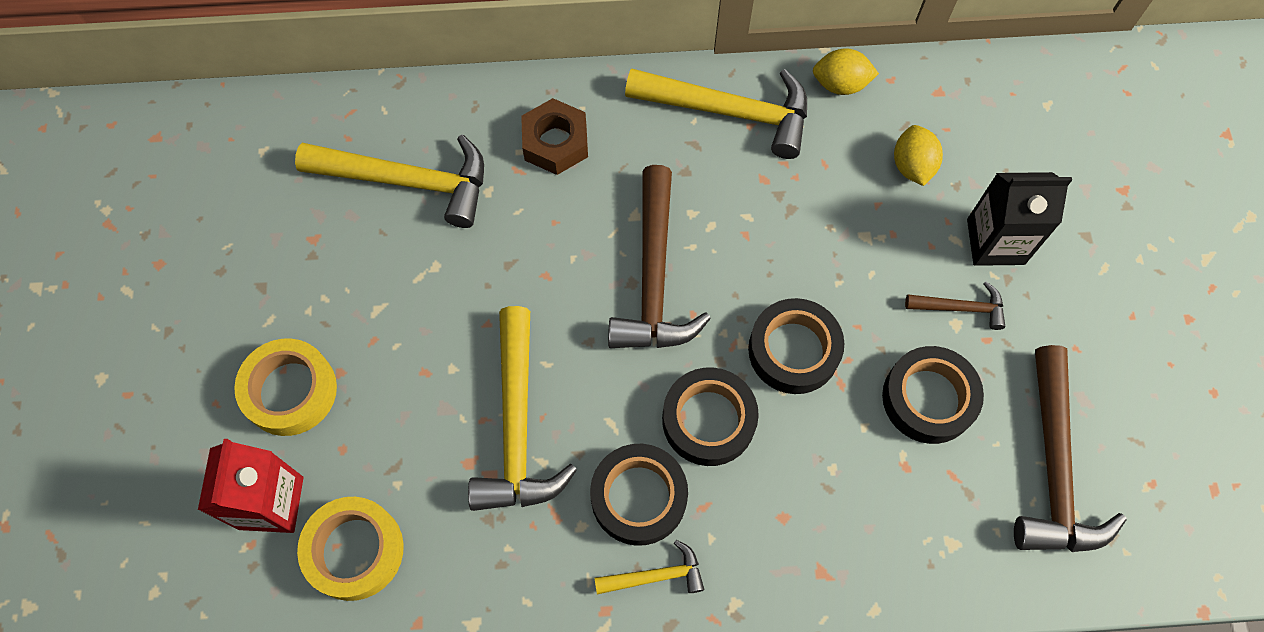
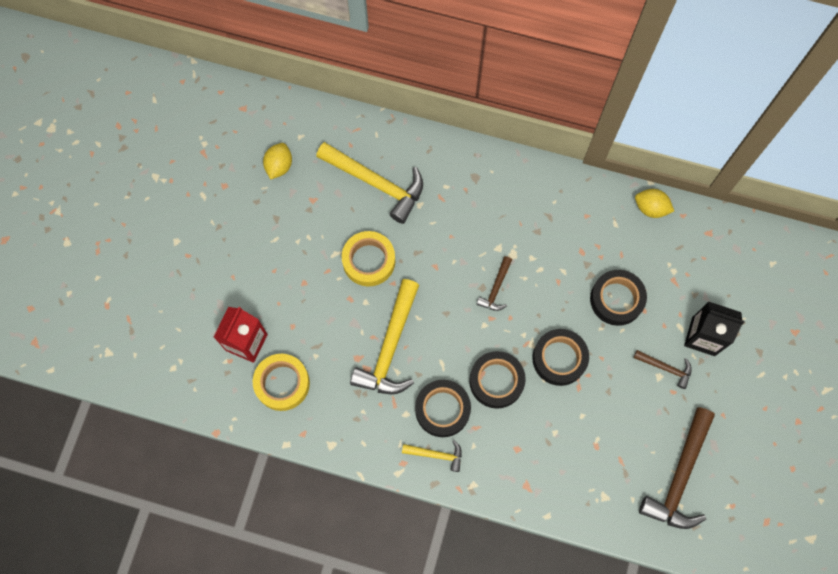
camera: 20 degrees right, 5 degrees up
(290, 391) = (274, 284): yellow tape -> yellow tape (369, 261)
(555, 142) = (468, 188): brown nut -> none
(654, 277) = (496, 288): brown hammer -> brown hammer, size x0.49
(729, 112) = (577, 203): yellow hammer -> none
(912, 166) = (673, 274): yellow lemon -> yellow lemon (279, 166)
(928, 398) = (625, 413): black tape -> black tape (616, 299)

